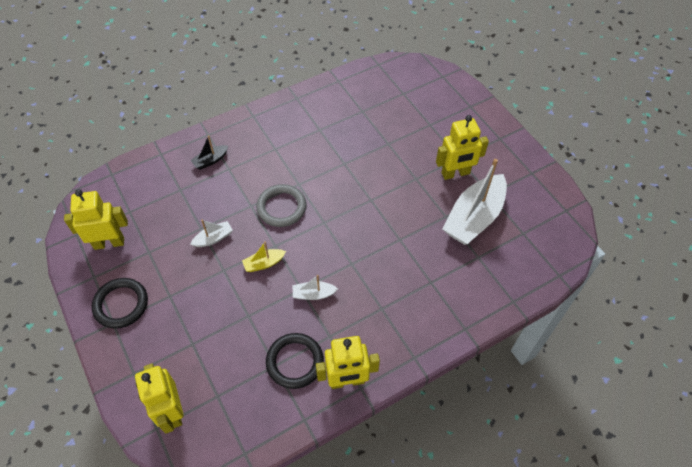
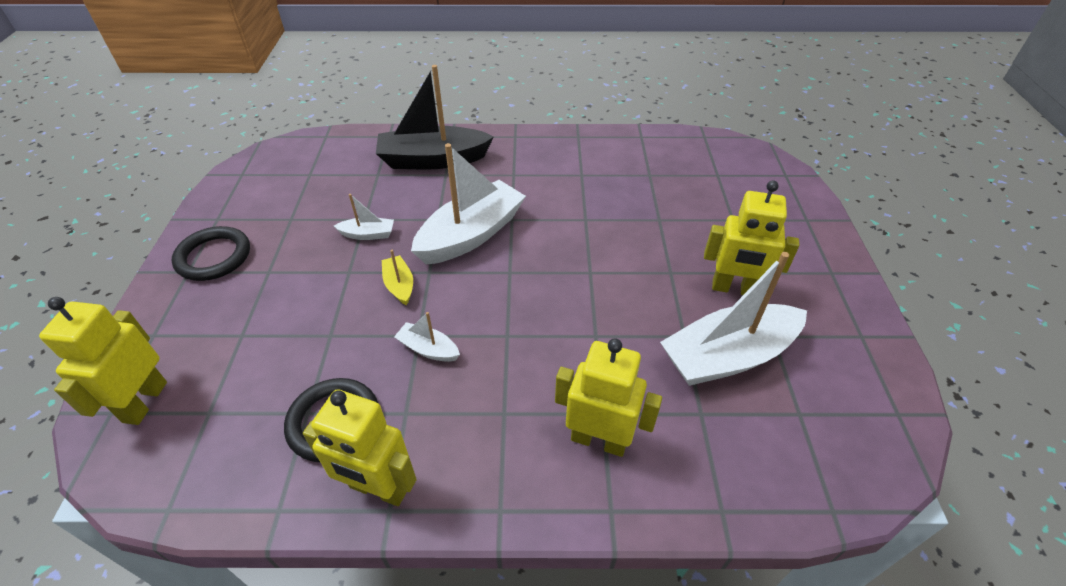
camera: 30 degrees right, 10 degrees down
(109, 243) = (262, 194): yellow robot -> yellow robot (599, 440)
(210, 160) = (433, 160): black boat -> black boat, size x2.21
(264, 263) = (399, 285): yellow boat -> yellow boat turned 60 degrees clockwise
(281, 207) = (471, 235): grey ring -> white boat

